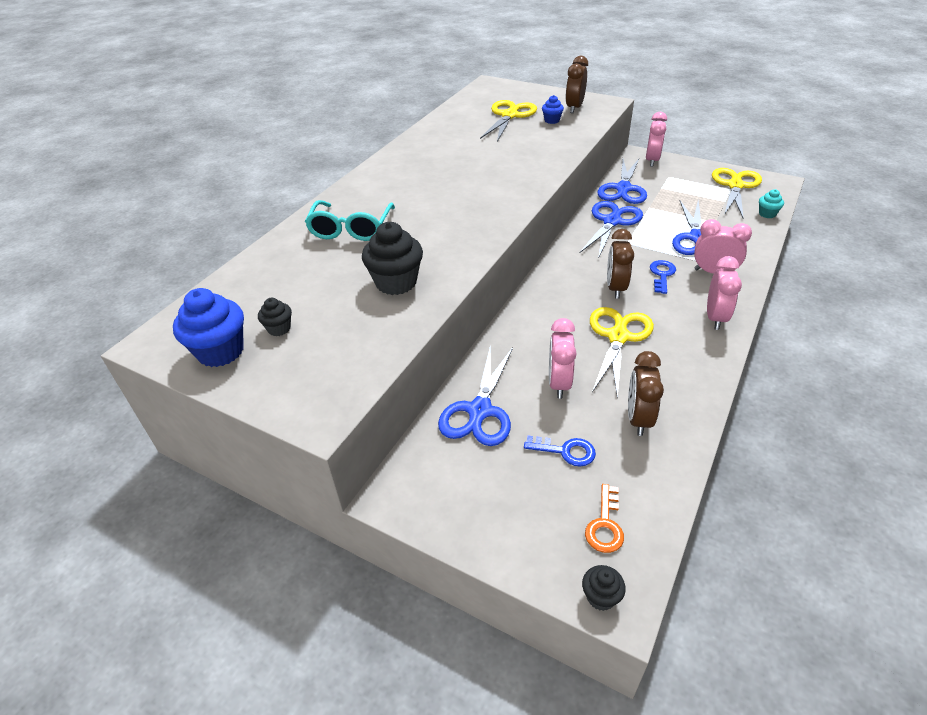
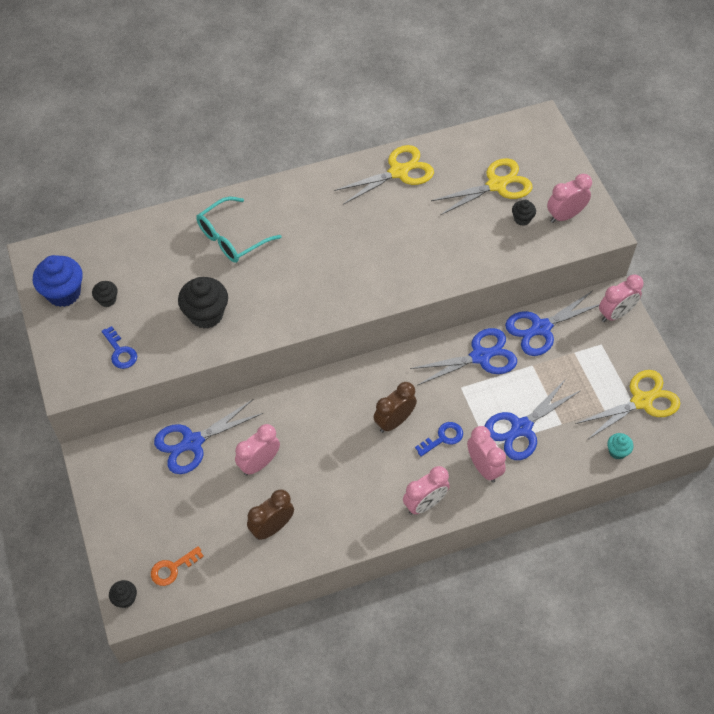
camera: 40 degrees right, 15 degrees up
(552, 120) = (522, 219): blue cupcake -> black cupcake
(566, 451) = (206, 510): blue key -> blue key (120, 352)
(574, 108) = (565, 216): brown clock -> pink clock
(618, 337) = (339, 462): yellow scissors -> yellow scissors (398, 172)

